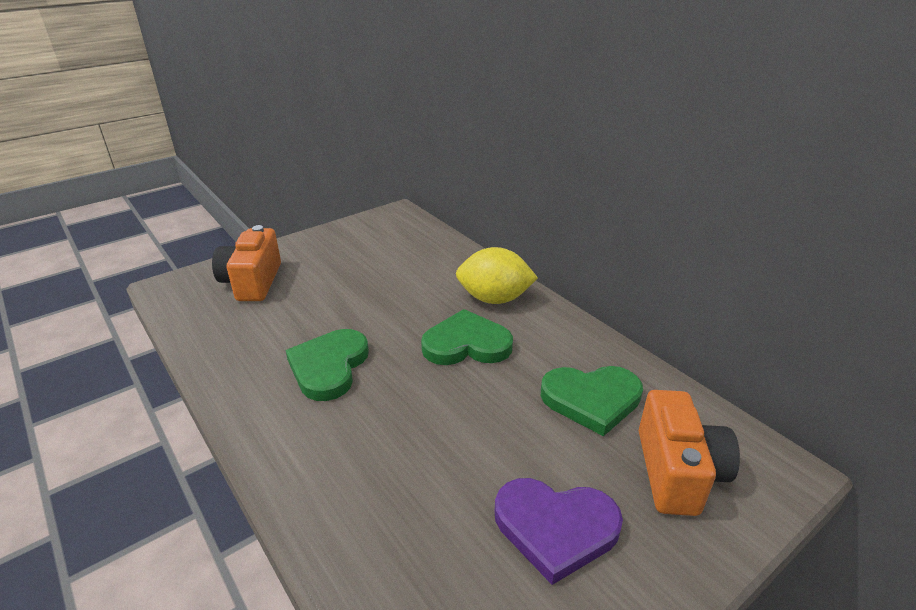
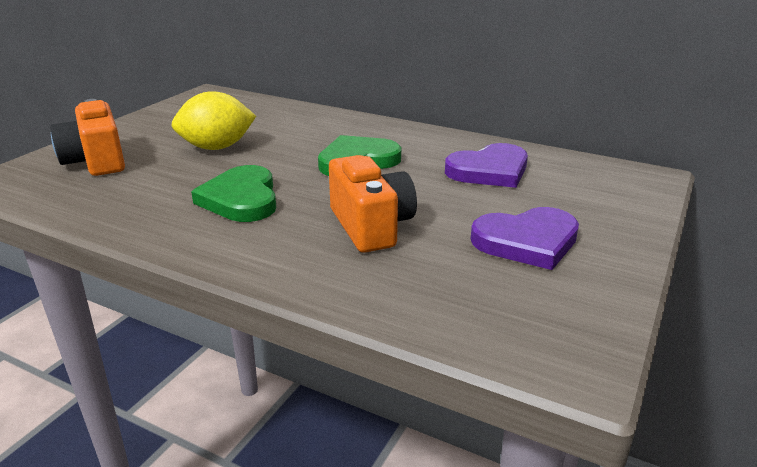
camera: 25 degrees left, 5 degrees down
(494, 299) = (355, 131): yellow lemon -> yellow lemon (217, 147)
(591, 399) = (489, 170): green heart -> purple heart
(677, 472) = (584, 193): orange camera -> orange camera (371, 226)

